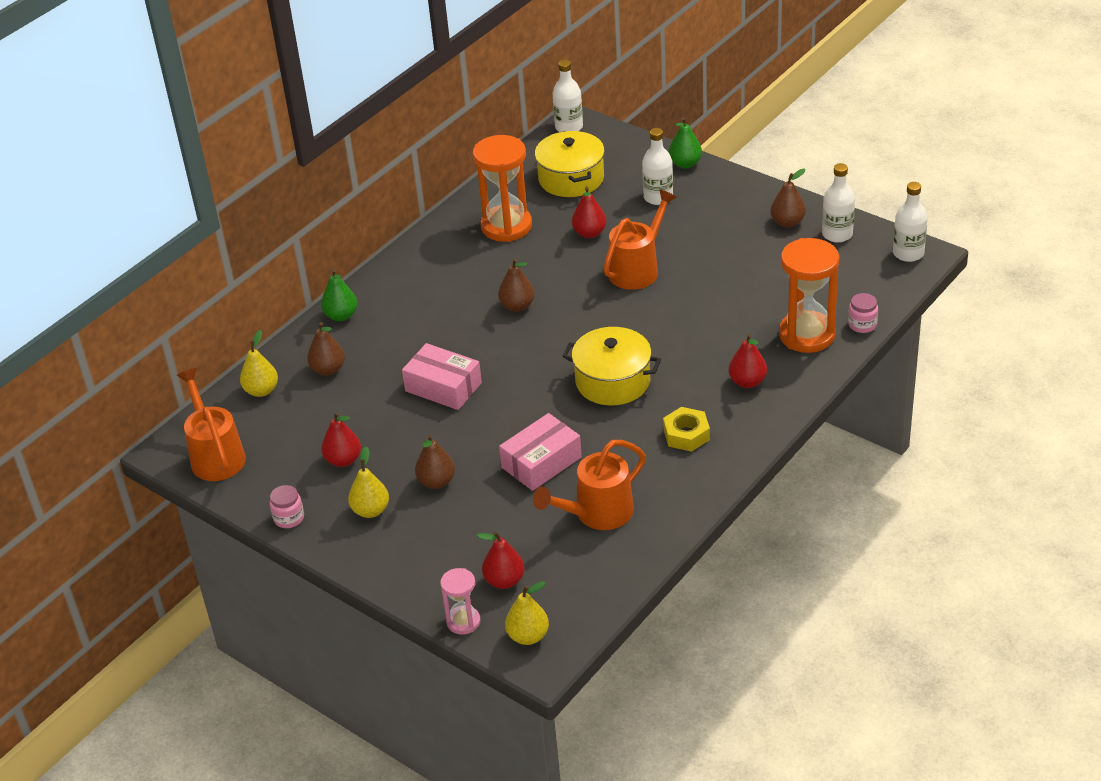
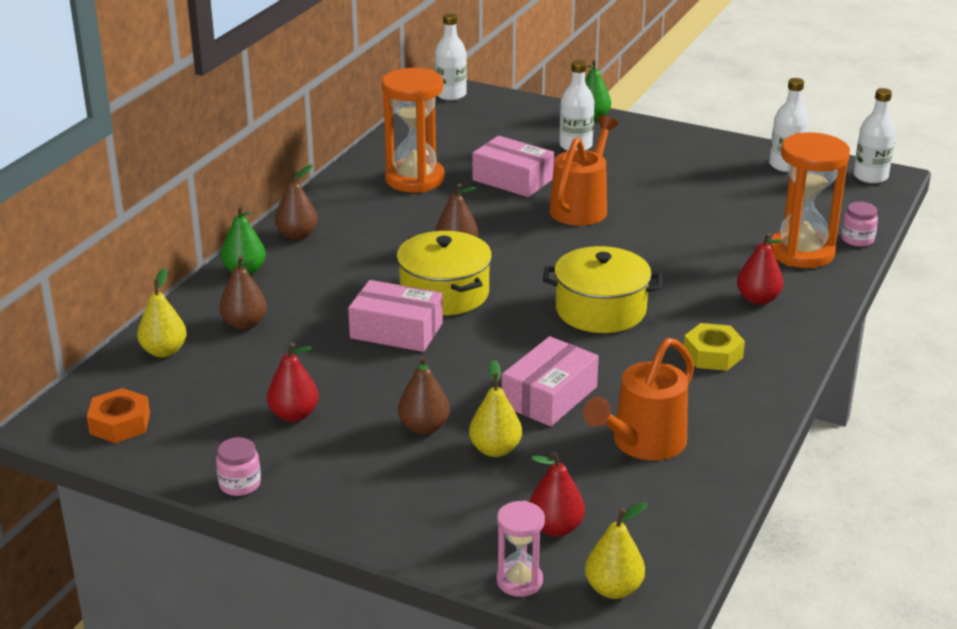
camera: 15 degrees left, 10 degrees down
(215, 455) = (120, 423): orange watering can -> orange nut
(370, 510) = (348, 466): yellow pear -> yellow pear (495, 449)
(571, 178) = (471, 135): yellow pot -> yellow pot (444, 293)
(589, 233) = (512, 179): red pear -> pink box
(787, 222) = (727, 159): brown pear -> brown pear (297, 235)

